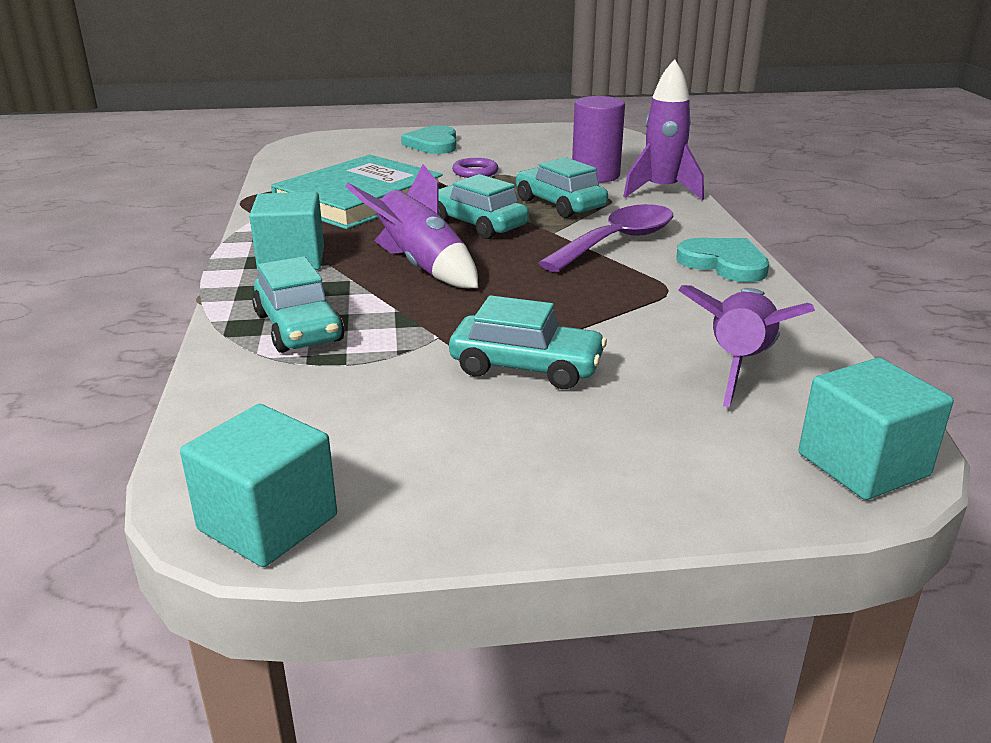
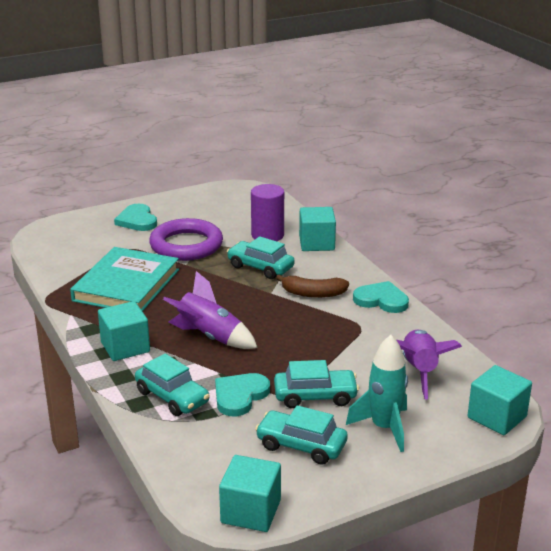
camera: 20 degrees left, 0 degrees up
(402, 344) = (240, 396): none -> turquoise heart
(475, 172) = (186, 245): purple ring -> purple ring, size x2.27
(477, 224) = (220, 294): turquoise car -> turquoise car (301, 445)
(617, 242) = (313, 294): purple spoon -> brown banana
(619, 437) = (384, 428): none -> turquoise rocket
(662, 191) = (316, 243): purple rocket -> turquoise cube

